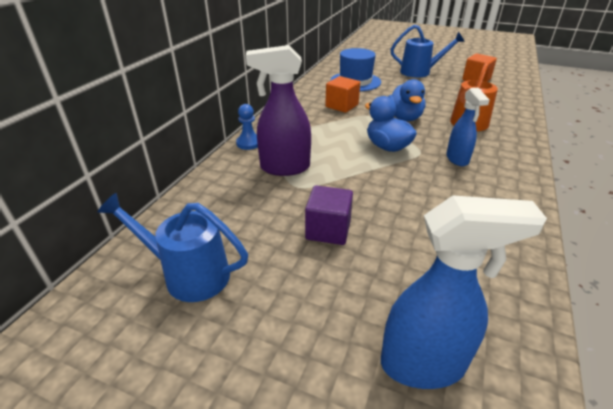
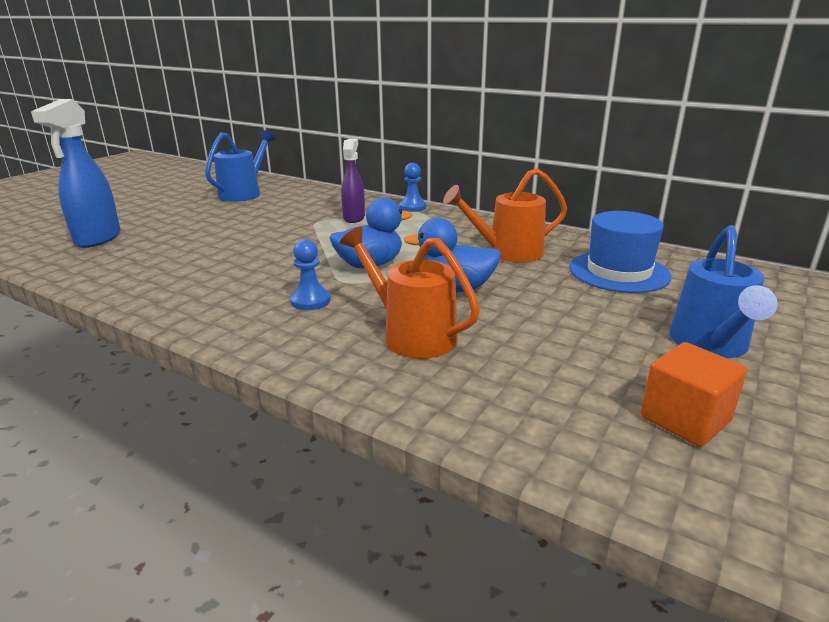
camera: 100 degrees right, 10 degrees down
(284, 168) = (354, 218): purple spray bottle -> purple spray bottle, size x0.64
(328, 230) = (246, 227): purple cube -> none
(341, 106) = (507, 253): orange cube -> orange watering can
(457, 159) = (310, 301): blue spray bottle -> blue pawn

